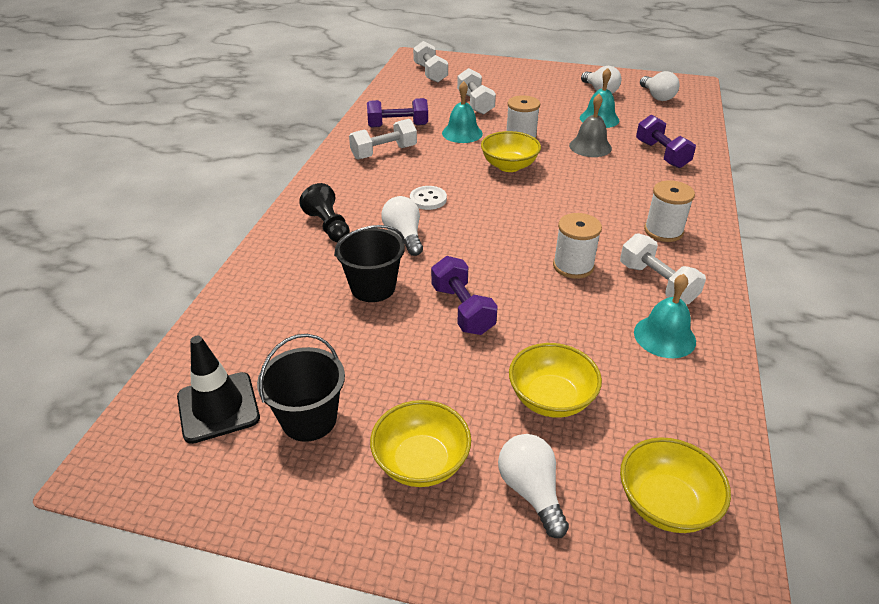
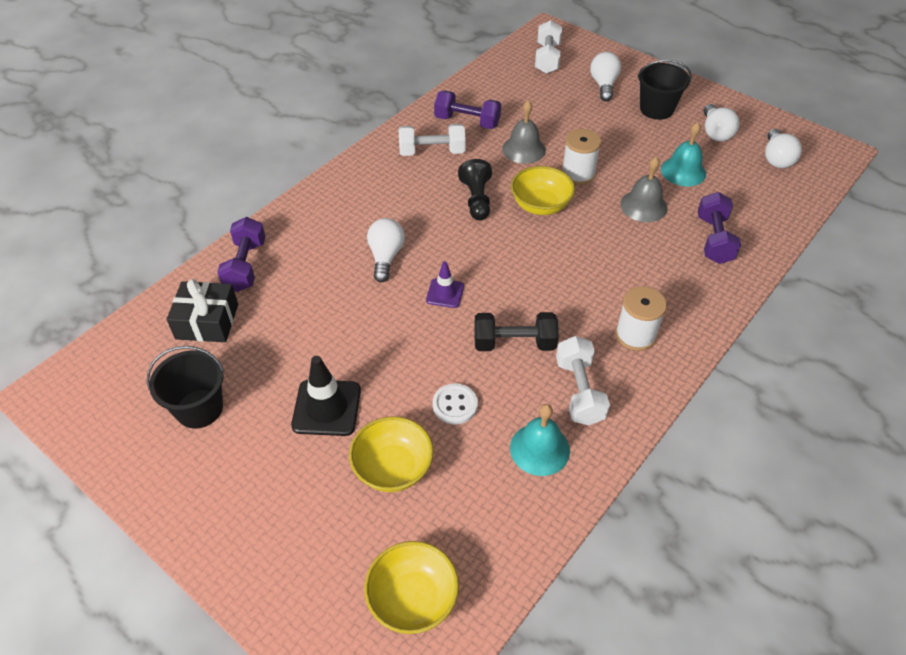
camera: 25 degrees right, 10 degrees up
(218, 407) = (144, 372): black traffic cone -> black traffic cone (327, 408)
(260, 339) = (207, 321): none -> black gift
(328, 226) = (329, 223): black pawn -> black pawn (476, 200)
(373, 287) = (324, 302): black bucket -> black bucket (656, 109)
(421, 462) = (255, 480): yellow bowl -> none
(428, 199) = (435, 221): white button -> white button (455, 405)
(462, 133) = (524, 149): turquoise bell -> grey bell
(462, 309) = (382, 353): purple dumbbell -> purple dumbbell (245, 266)
(475, 103) = (565, 113): white dumbbell -> none
(481, 248) = (445, 293): none -> purple traffic cone
(531, 491) = (318, 540): white light bulb -> white light bulb (603, 85)
(573, 266) = (514, 343): white spool -> black dumbbell

